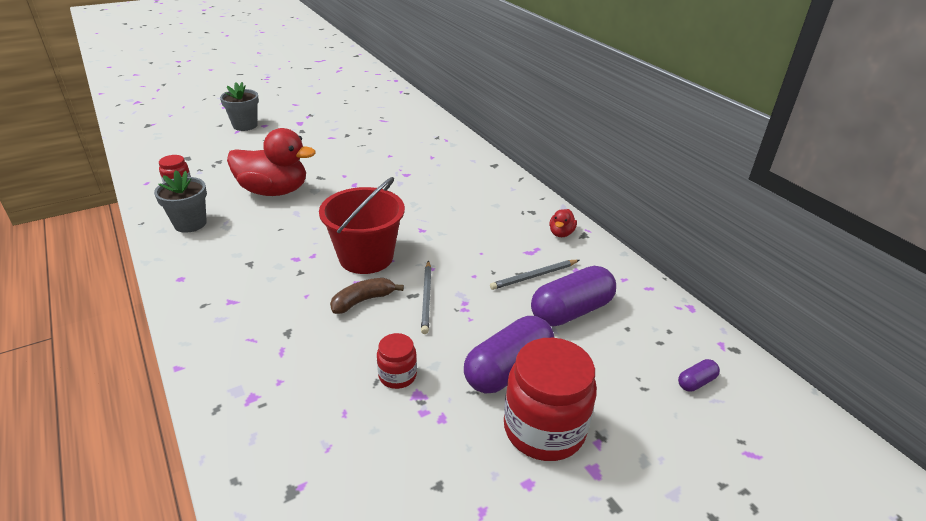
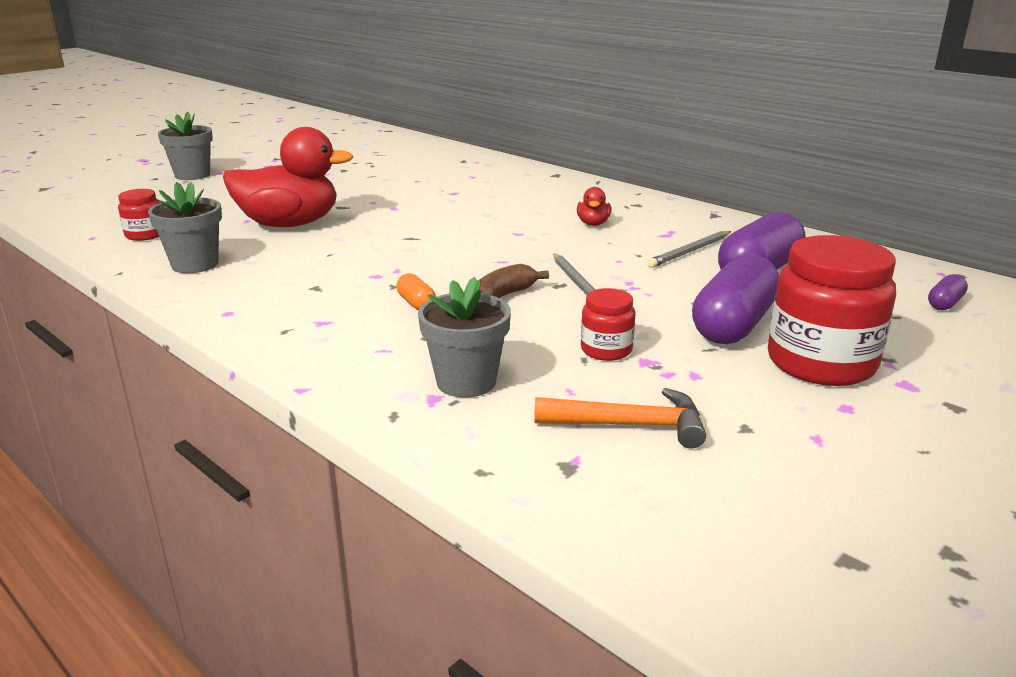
camera: 15 degrees left, 10 degrees down
(282, 386) = (466, 382): none -> grey flower pot
(302, 295) = (416, 303): none -> orange capsule
(360, 461) = (629, 425): none -> orange hammer
(366, 257) = (469, 263): red bucket -> none
(561, 233) = (687, 216): red duck -> red duck (593, 224)

